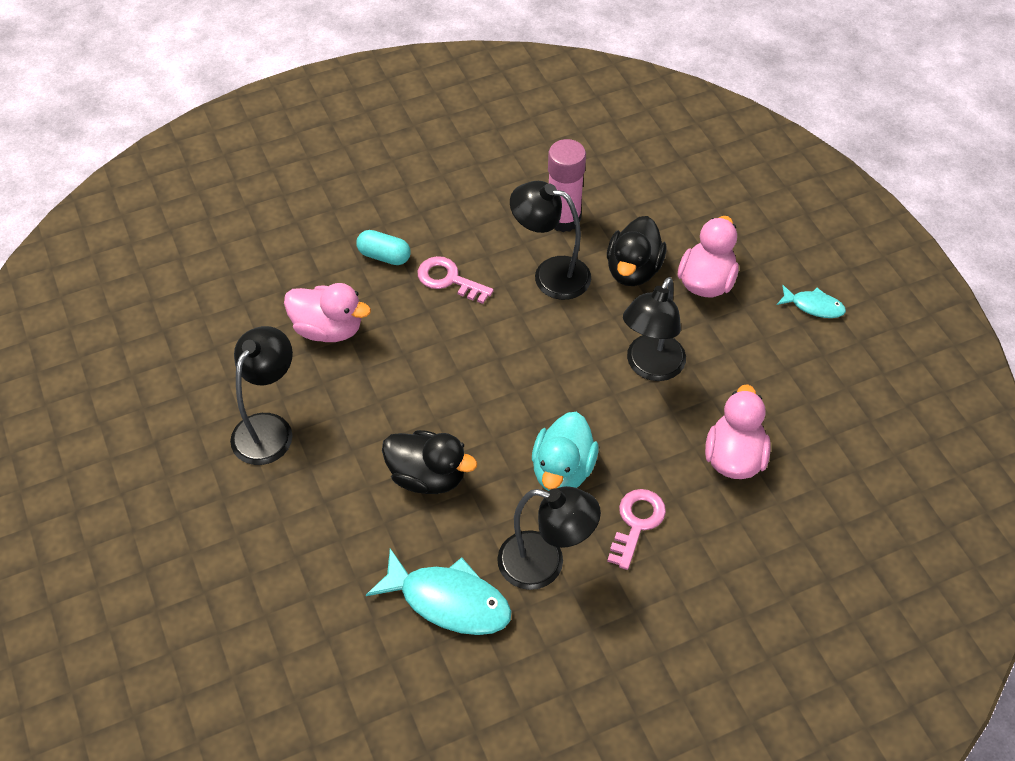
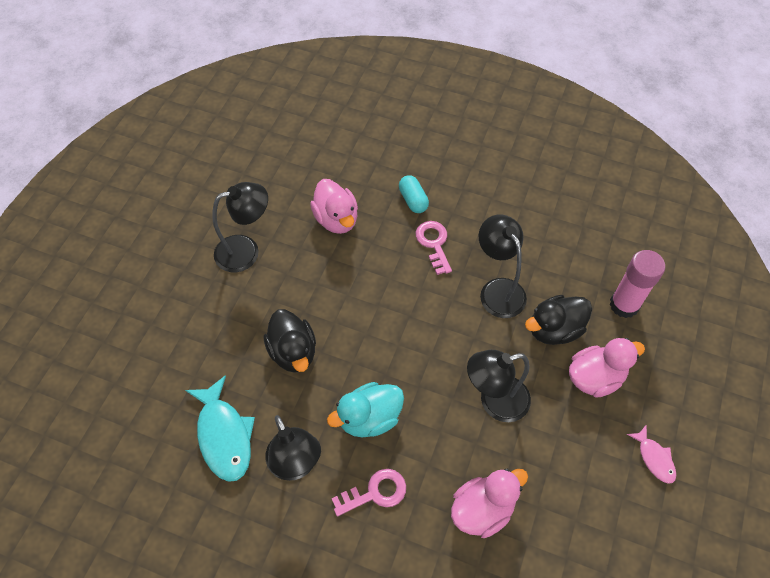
camera: 45 degrees right, 5 degrees up
(563, 219) = (545, 260): pink glue stick -> pink glue stick (624, 305)
(813, 306) = (654, 458): turquoise fish -> pink fish

